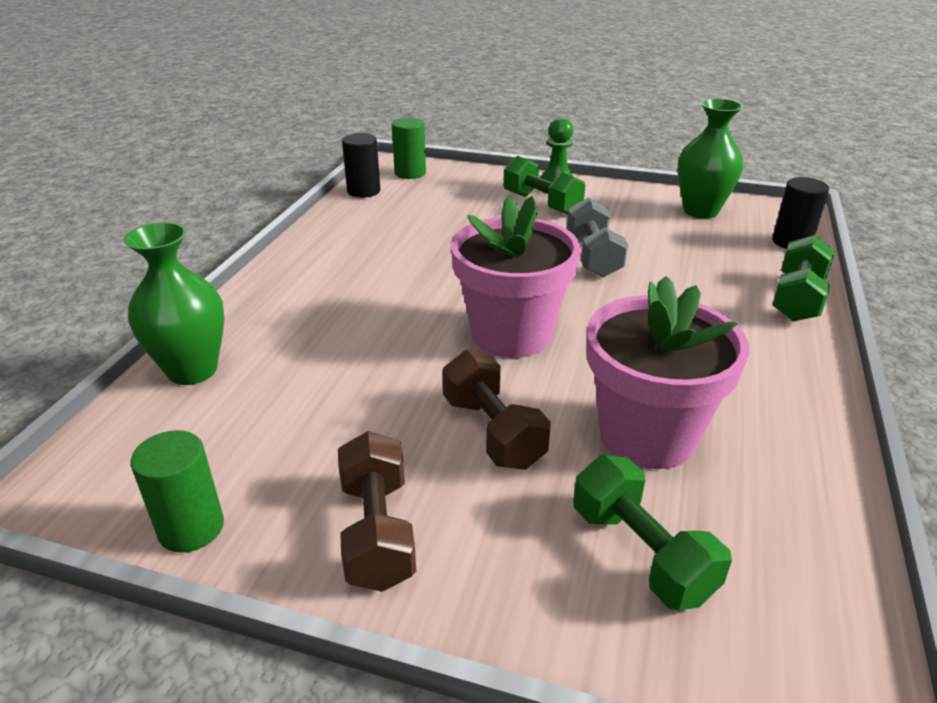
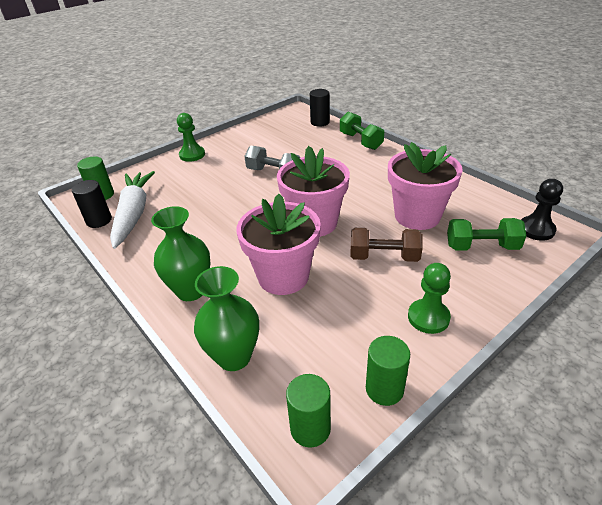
camera: 55 degrees left, 5 degrees up
(95, 478) = (310, 428): none -> green cylinder
(366, 351) = (283, 276): none -> pink flower pot
(377, 532) = (428, 317): brown dumbbell -> green pawn
(395, 203) = (133, 214): none -> white carrot
(542, 204) = (204, 166): green dumbbell -> none
(700, 211) = (269, 129): green vase -> green vase (191, 290)
(802, 636) = (536, 229): none -> black pawn

